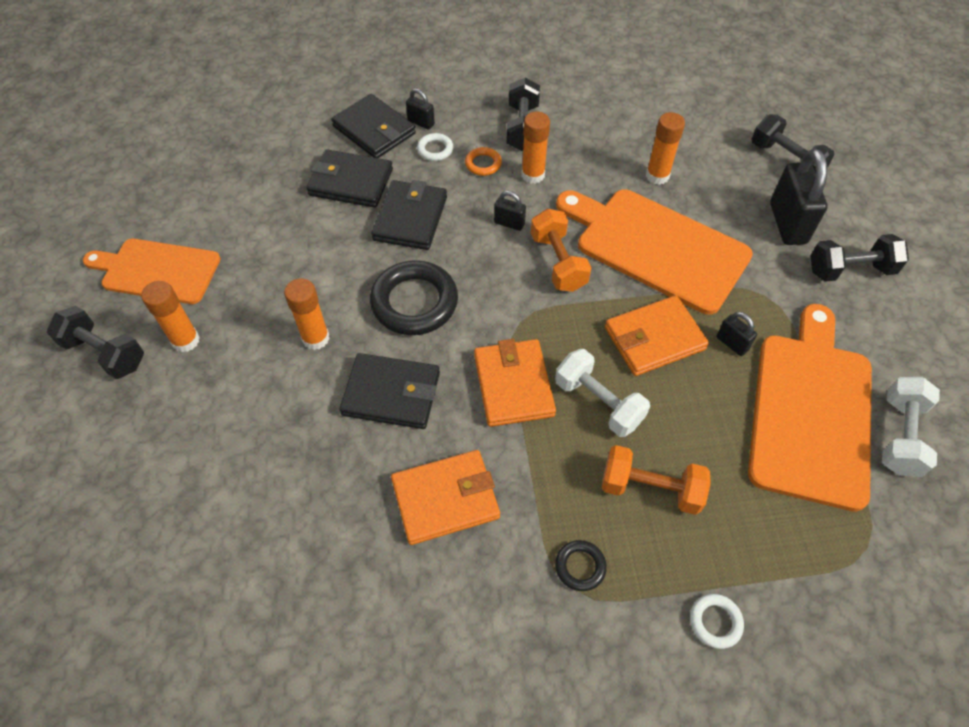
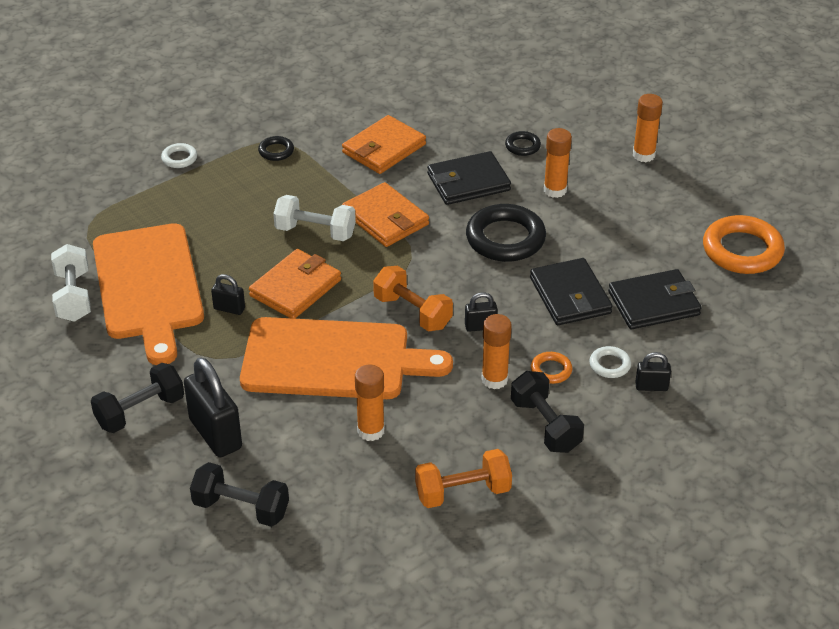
camera: 150 degrees right, 15 degrees down
(104, 353) = (687, 129): black dumbbell -> none
(157, 270) = (722, 182): orange cutting board -> none
(228, 195) = (742, 250): none -> orange ring
(290, 418) = (522, 146): none -> black ring
(374, 130) = (687, 359): black wallet -> none
(650, 489) = (250, 201): orange dumbbell -> orange dumbbell (462, 492)

